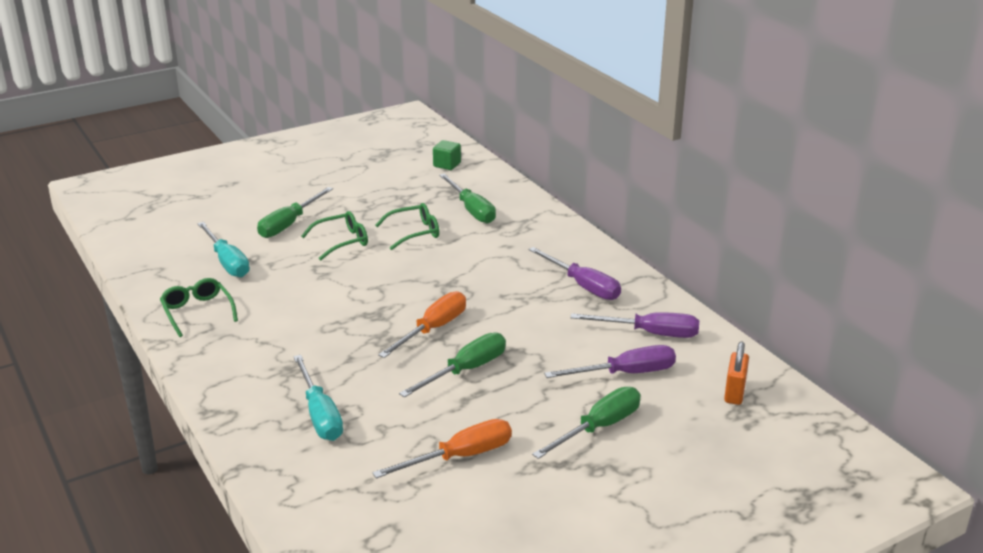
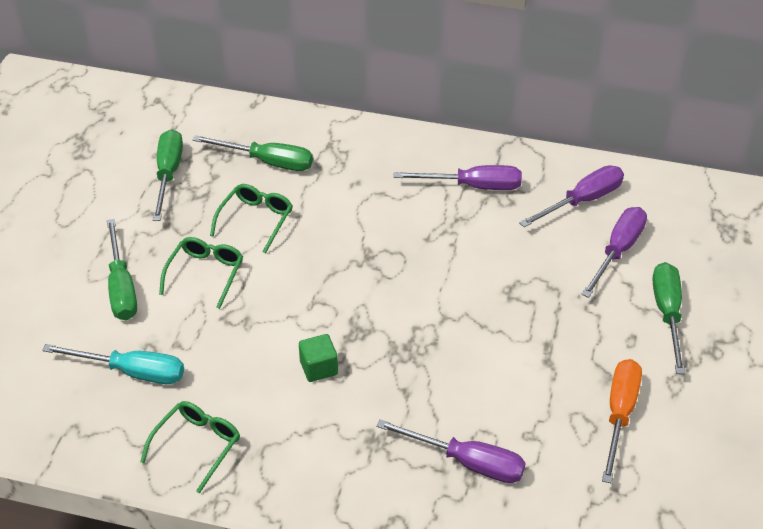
camera: 45 degrees left, 15 degrees up
(197, 312) = (197, 446): green glasses -> green glasses turned 105 degrees clockwise
(320, 415) = (467, 462): turquoise screwdriver -> purple screwdriver
(433, 329) = (426, 312): orange screwdriver -> none
(447, 165) = (165, 121): green cube -> green cube (319, 368)
(466, 370) = (509, 333): green screwdriver -> green screwdriver (168, 174)
(734, 393) = (704, 217): orange padlock -> none

